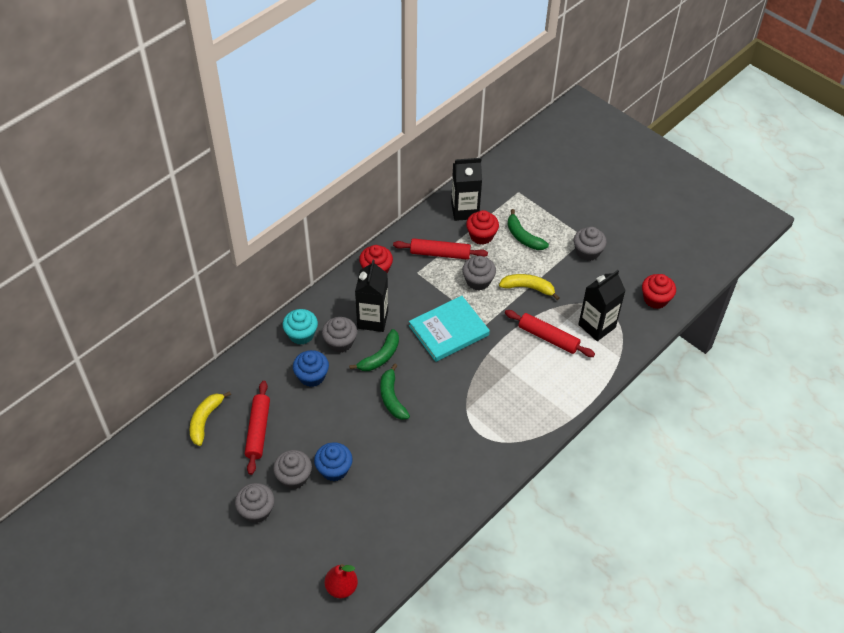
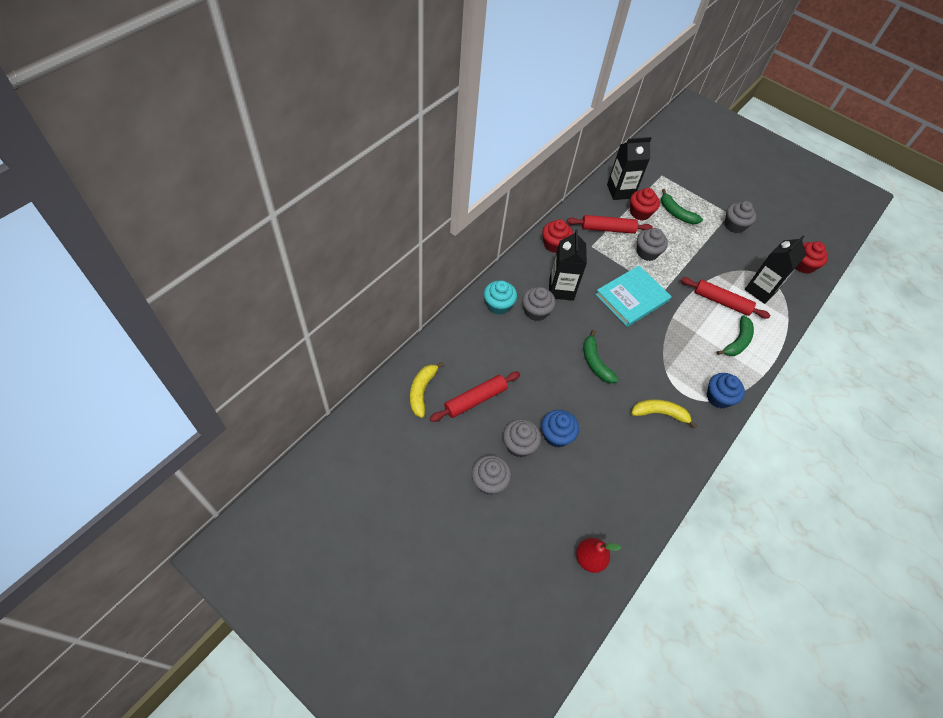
camera: 10 degrees left, 5 degrees up
(258, 430) = (475, 399): red rolling pin -> red rolling pin turned 60 degrees clockwise
(312, 376) = (516, 344): blue cupcake -> blue cupcake (718, 397)
(380, 356) = (575, 323): green banana -> green banana (737, 341)
(528, 288) = (692, 258): yellow banana -> yellow banana (660, 413)

